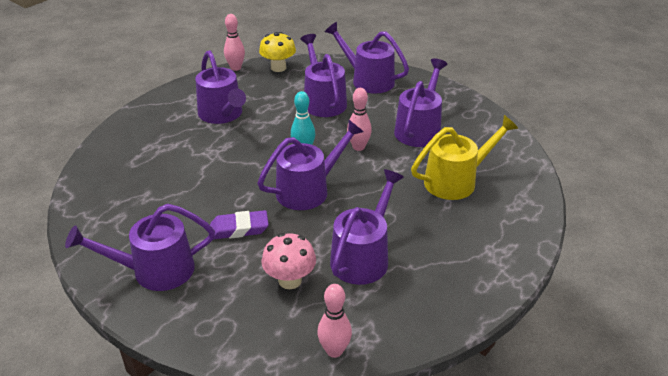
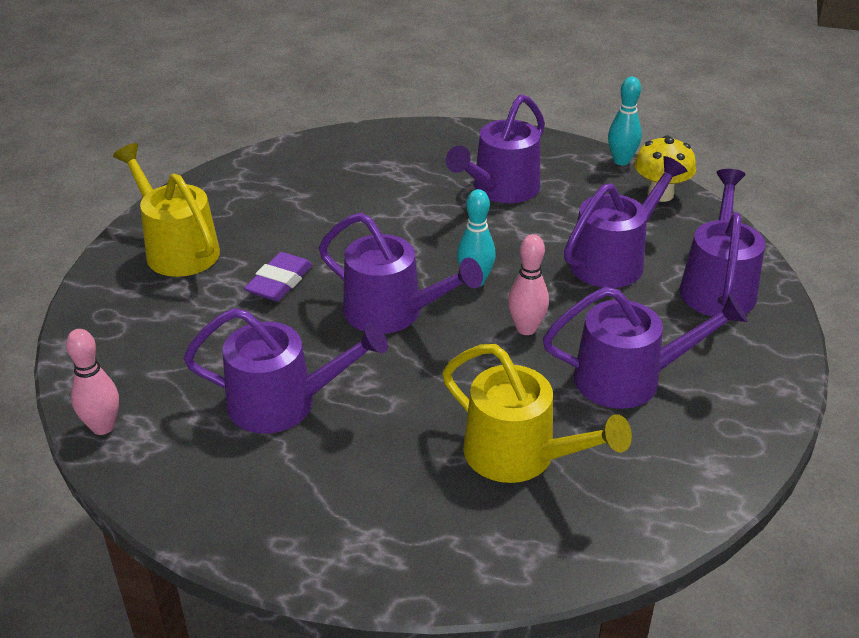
camera: 65 degrees right, 0 degrees up
(155, 270) = (177, 249): purple watering can -> yellow watering can
(236, 68) = (621, 161): pink bowling pin -> turquoise bowling pin
(239, 229) = (279, 282): purple eraser -> purple eraser turned 60 degrees clockwise
(290, 280) = (207, 353): pink mushroom -> none

